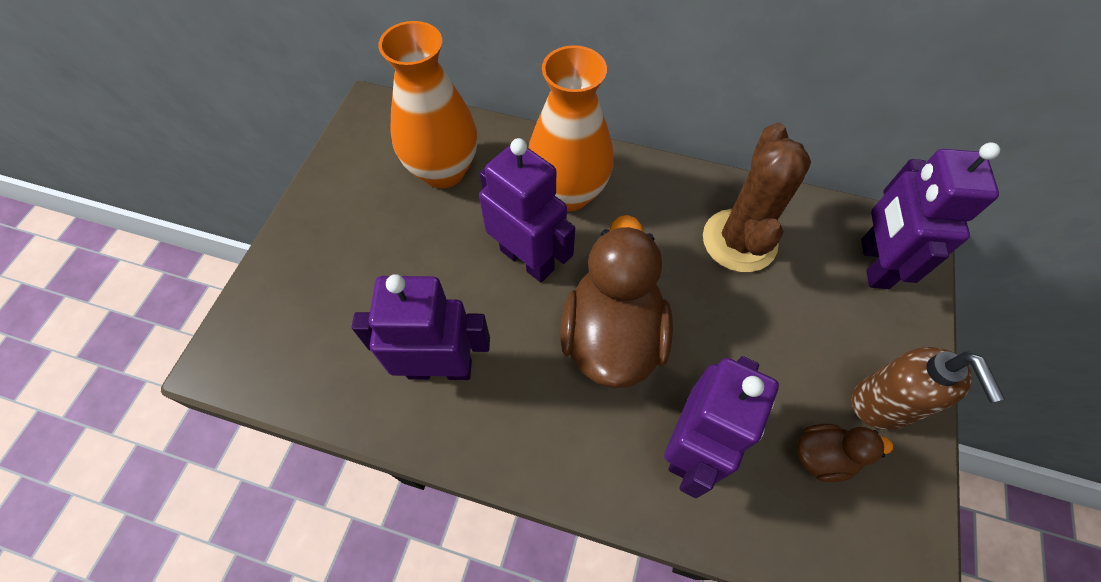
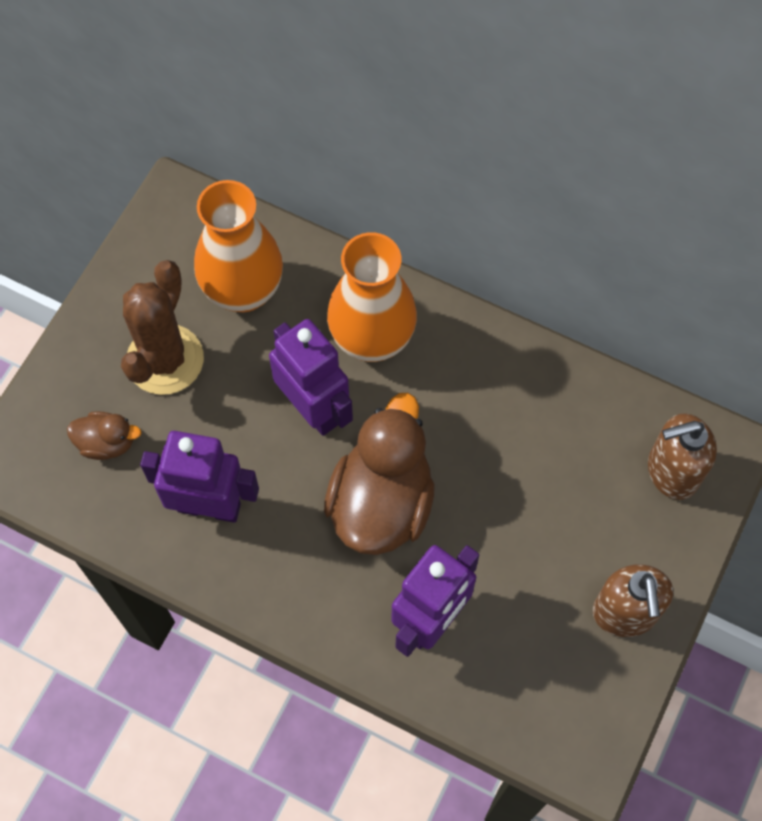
camera: 10 degrees right, 5 degrees up
(739, 241) = (539, 423): brown cactus -> brown cactus (165, 360)
(823, 456) = (550, 649): brown duck -> brown duck (107, 443)
(873, 263) = (672, 472): purple robot -> brown soap dispenser

